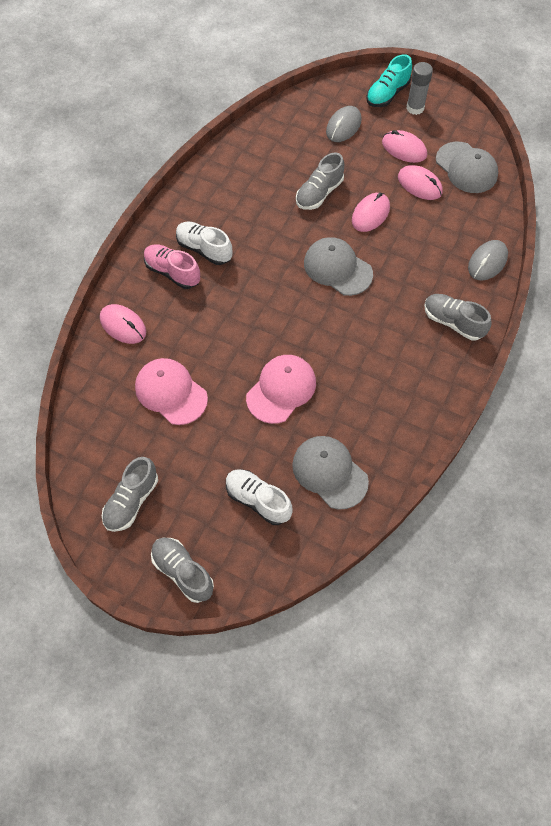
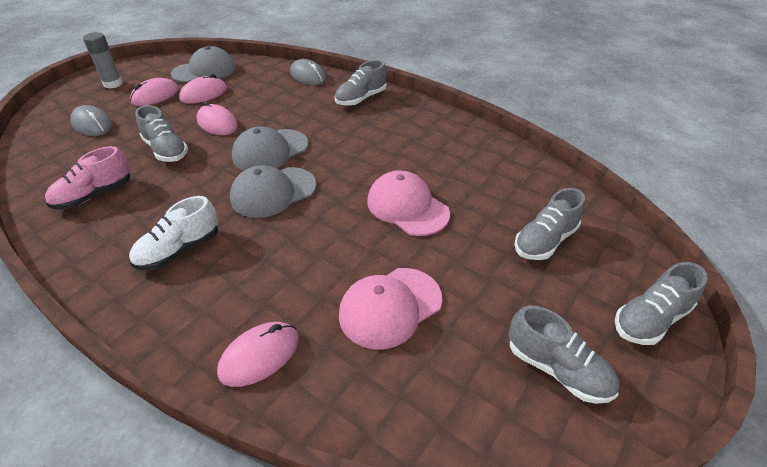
camera: 80 degrees left, 20 degrees down
(172, 272) = (197, 286): pink shoe -> pink shoe (94, 195)
(258, 500) = (545, 241): white shoe -> grey shoe
(329, 472) = (509, 186): grey cap -> grey cap (273, 192)
(387, 94) = (80, 95): turquoise shoe -> none

